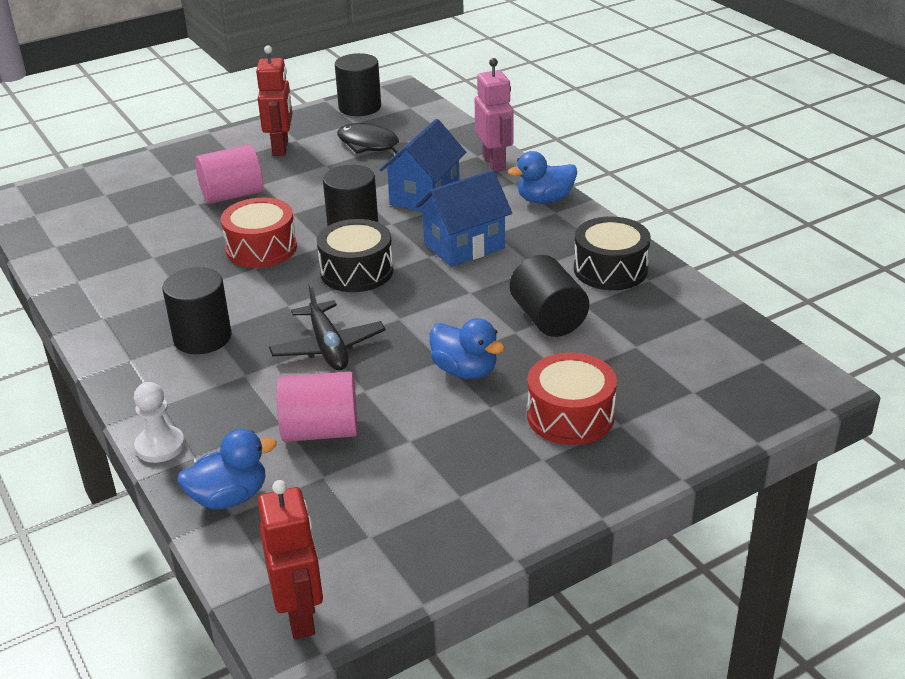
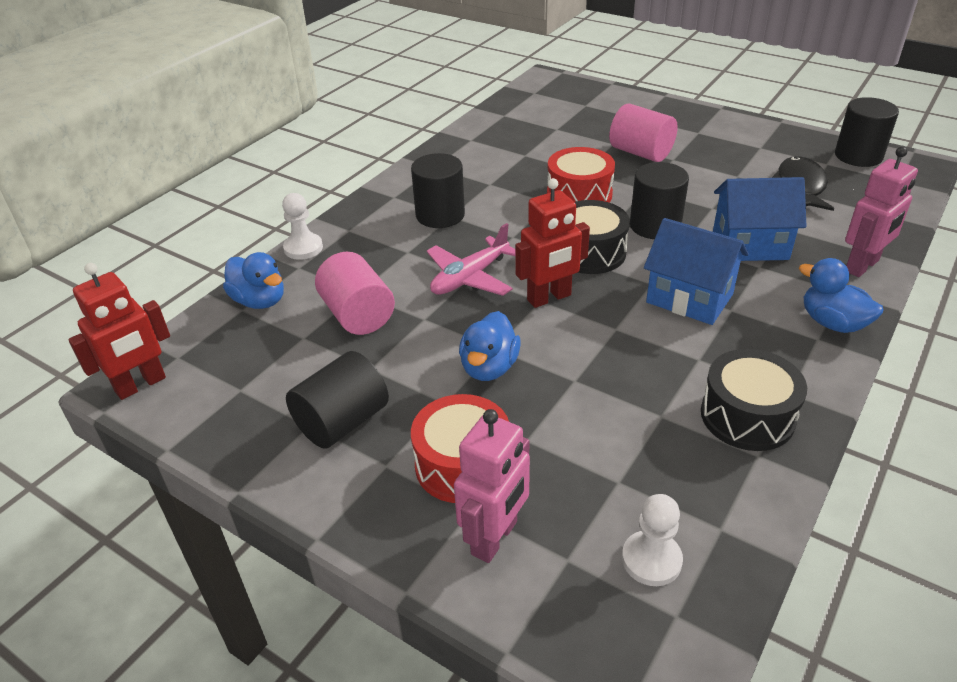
camera: 65 degrees right, 5 degrees up
(281, 148) = (737, 146): red robot -> red robot (549, 298)
(328, 347) = (470, 277): black plane -> pink plane
(548, 318) = (614, 396): black cylinder -> black cylinder (342, 422)
(656, 420) = (495, 538): none -> pink robot
(714, 355) = (651, 560): none -> white pawn

